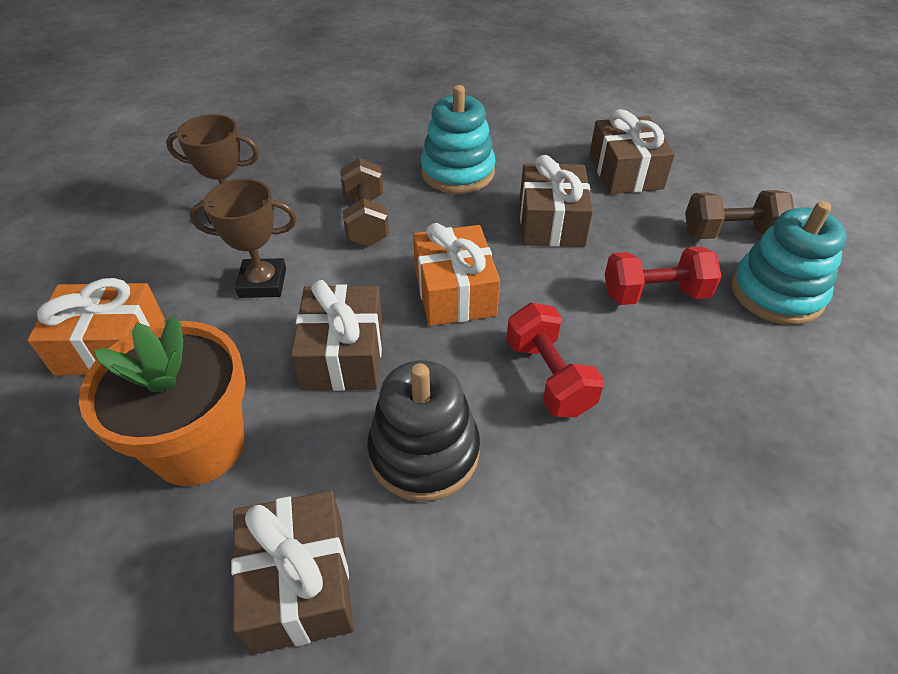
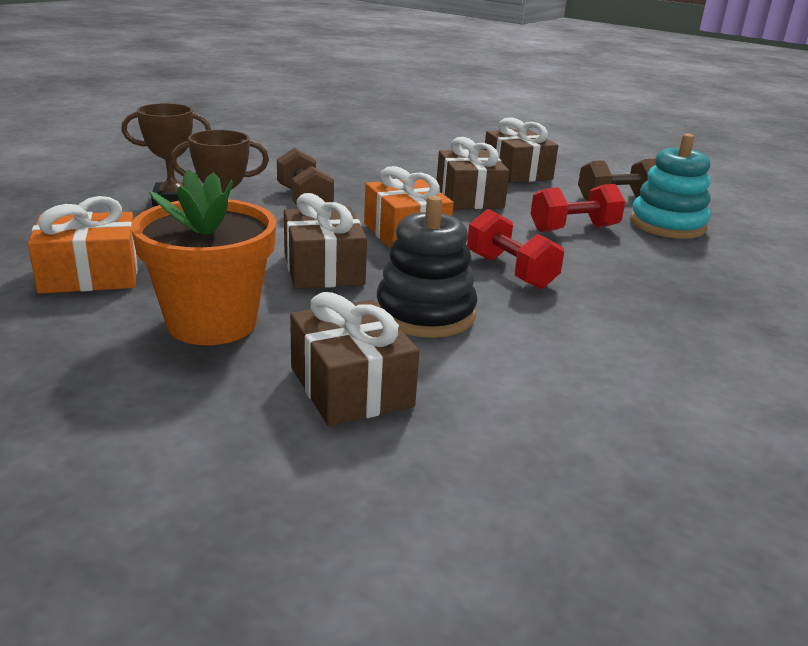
camera: 15 degrees left, 20 degrees down
(457, 172) = (373, 174): turquoise stacking toy -> none

